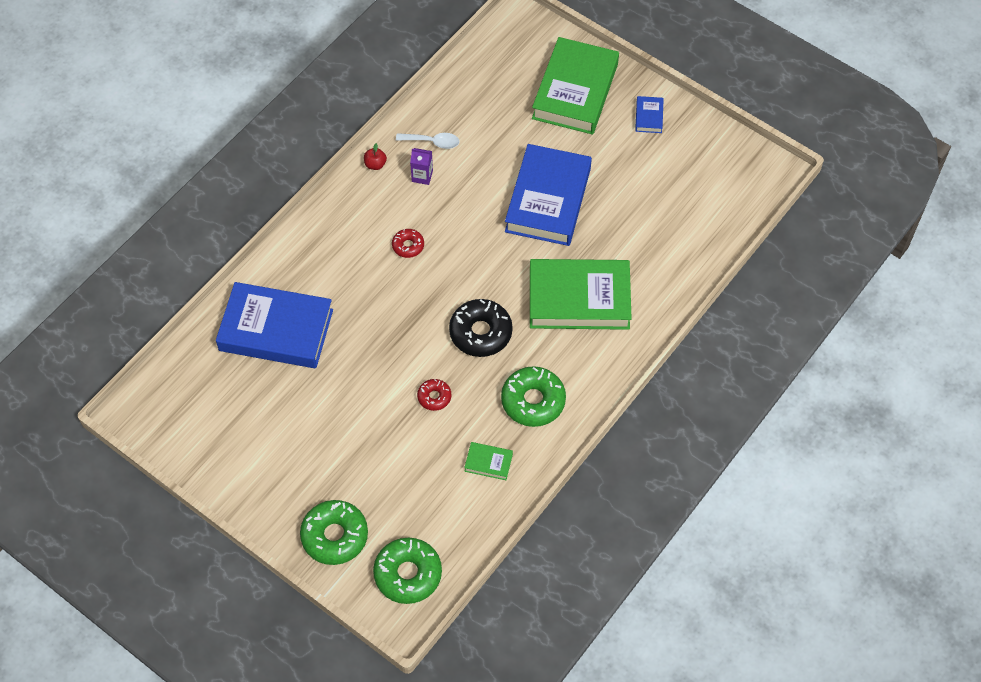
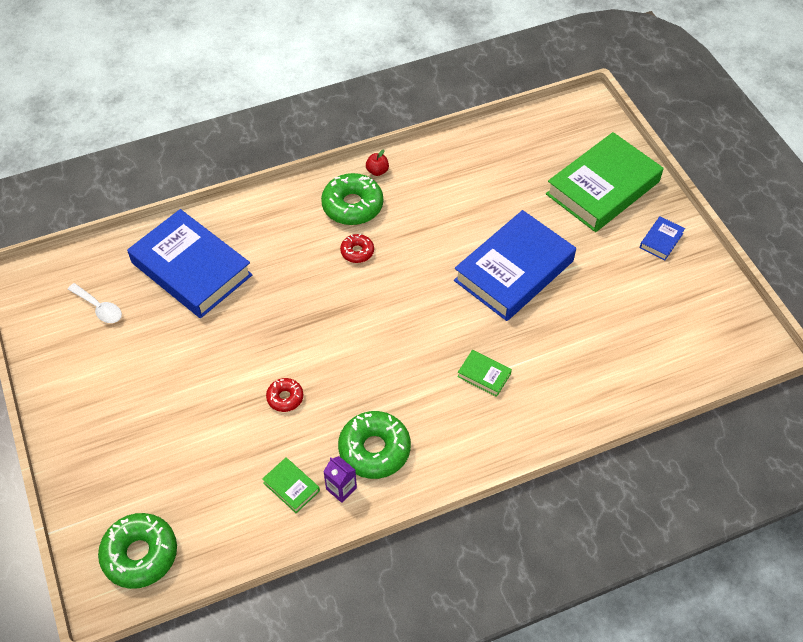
camera: 30 degrees right, 5 degrees down
(334, 536) = (103, 479): green donut -> green donut (352, 205)
(422, 176) = (411, 198): purple carton -> purple carton (341, 488)
(432, 142) = (441, 174): white spoon -> white spoon (99, 308)
(480, 332) = (369, 360): black donut -> none
(579, 299) = (484, 375): green book -> green book, size x0.41

